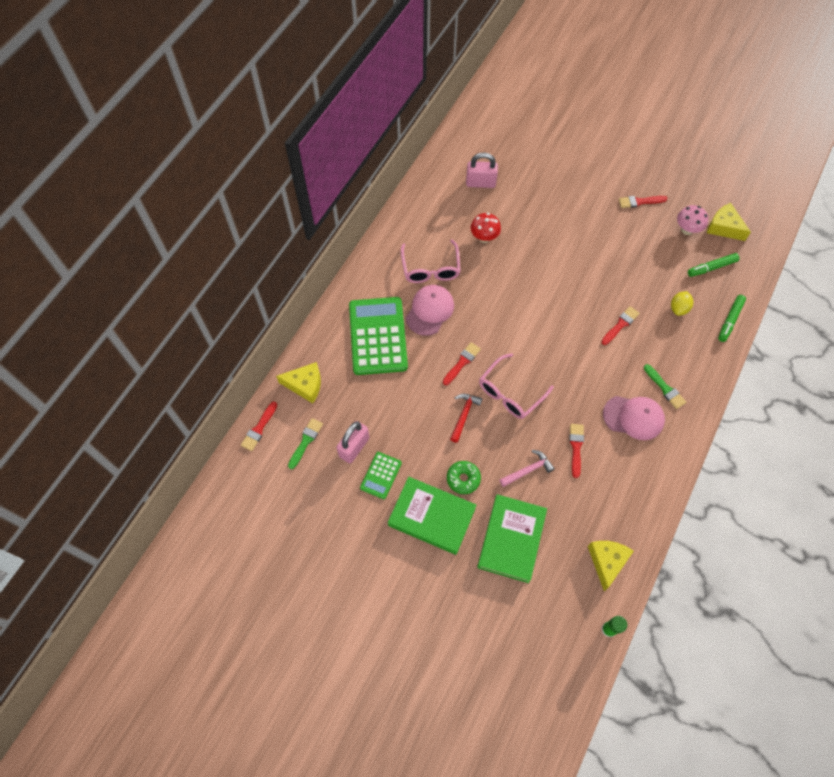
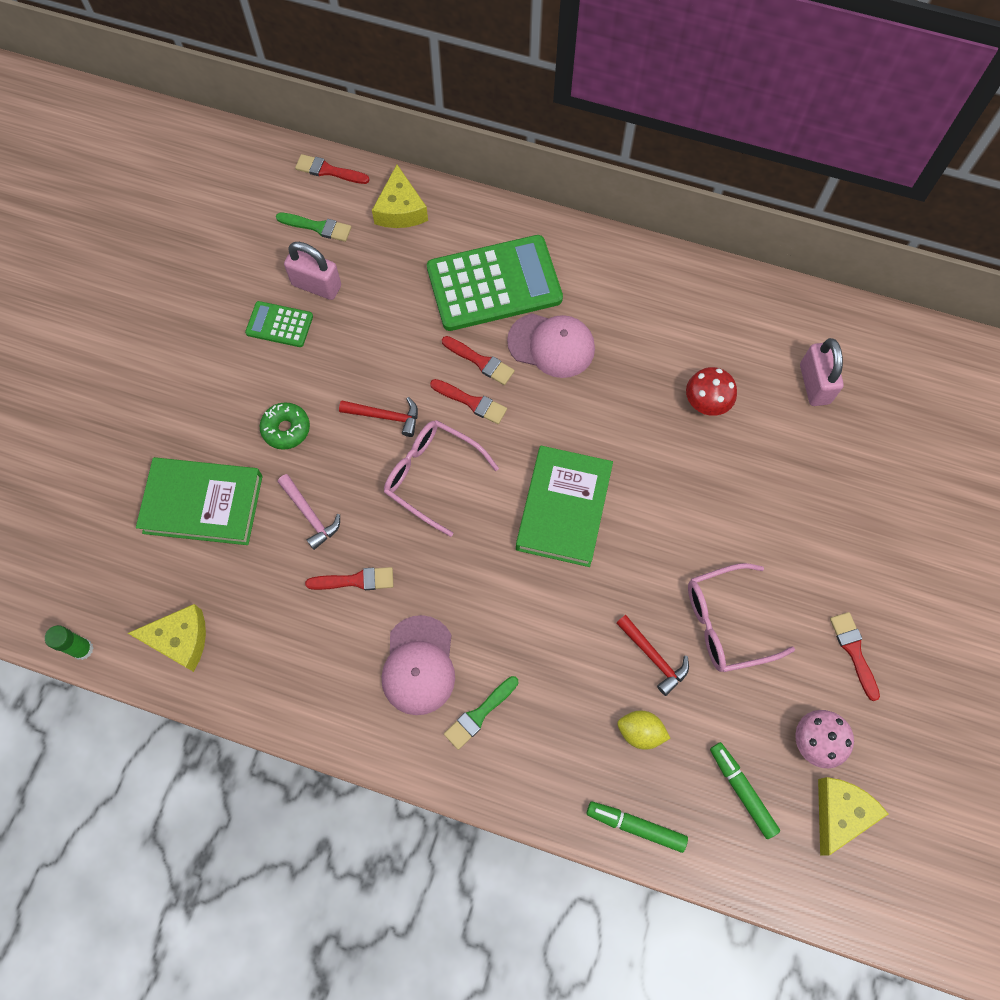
camera: 80 degrees right, 5 degrees up
(430, 268) = (628, 335): pink glasses -> pink glasses (727, 622)
(432, 517) = (226, 397): green book -> green book (564, 508)
(620, 325) = (586, 634): red brush -> red brush (480, 361)
(636, 294) = (653, 657): none -> red hammer

